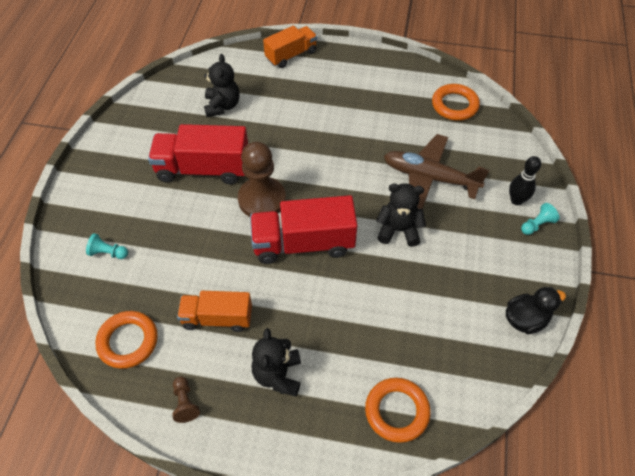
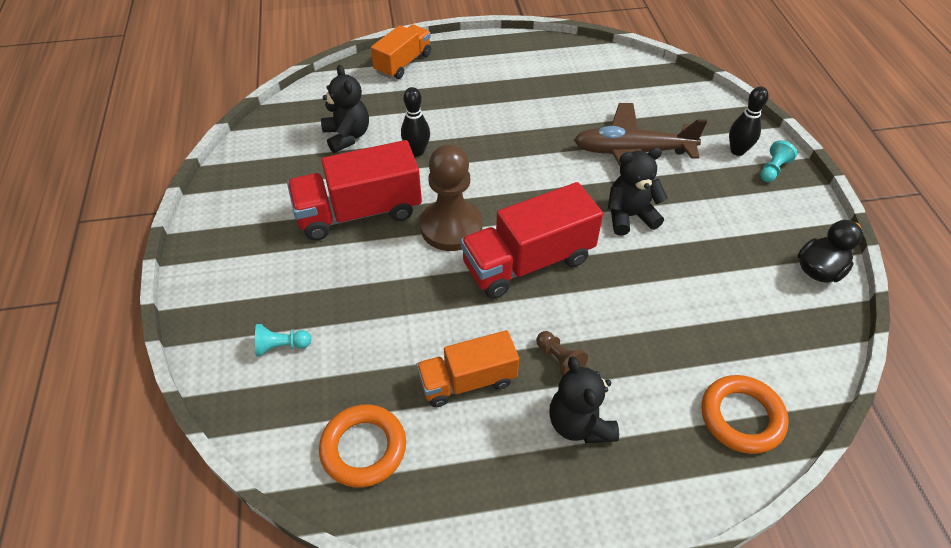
camera: 20 degrees left, 5 degrees down
(185, 403) = (480, 499): brown pawn -> brown pawn (559, 360)
(266, 132) = (417, 151): none -> black bowling pin
(454, 105) = (617, 72): orange ring -> none

